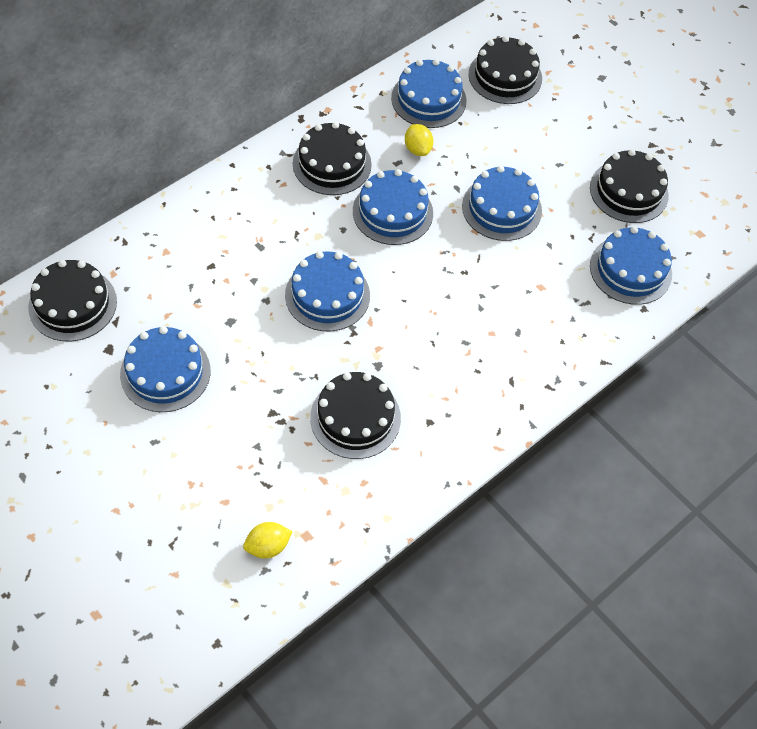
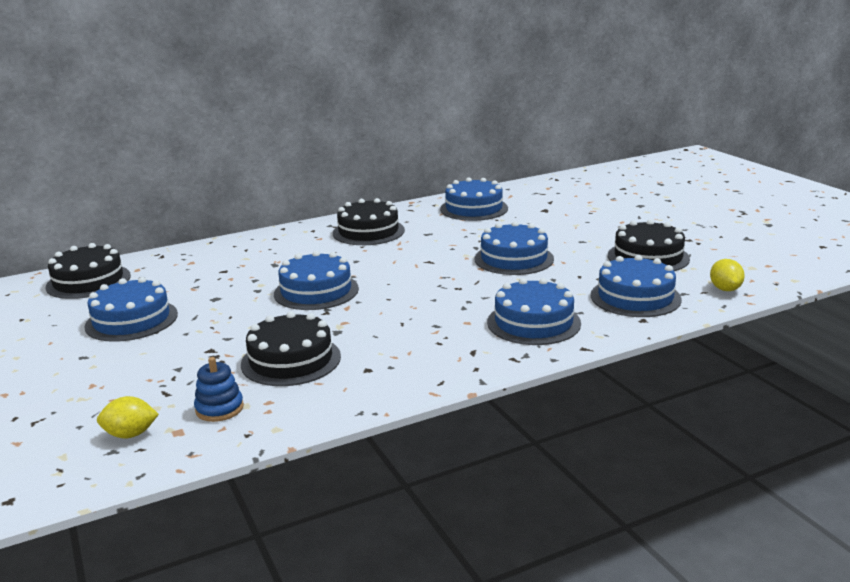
camera: 20 degrees right, 35 degrees down
(326, 499) = (219, 408): none -> blue stacking toy
(392, 212) = (407, 255): blue cake -> blue cake (533, 322)
(417, 149) = (450, 229): yellow lemon -> yellow lemon (725, 289)
(505, 76) = (549, 202): black cake -> none

